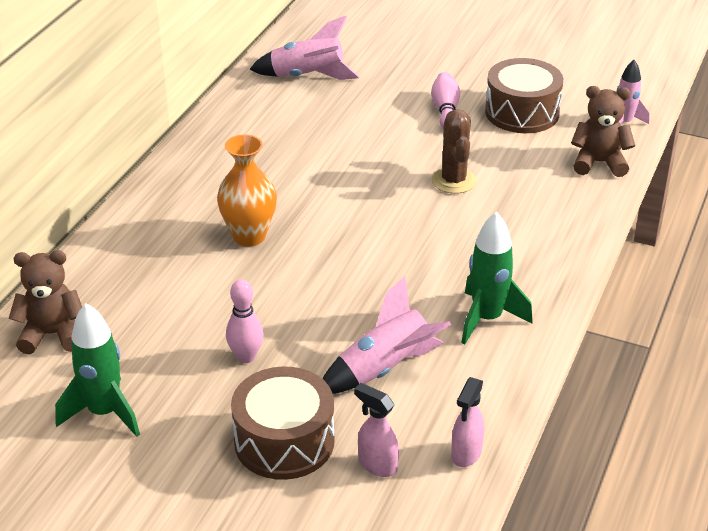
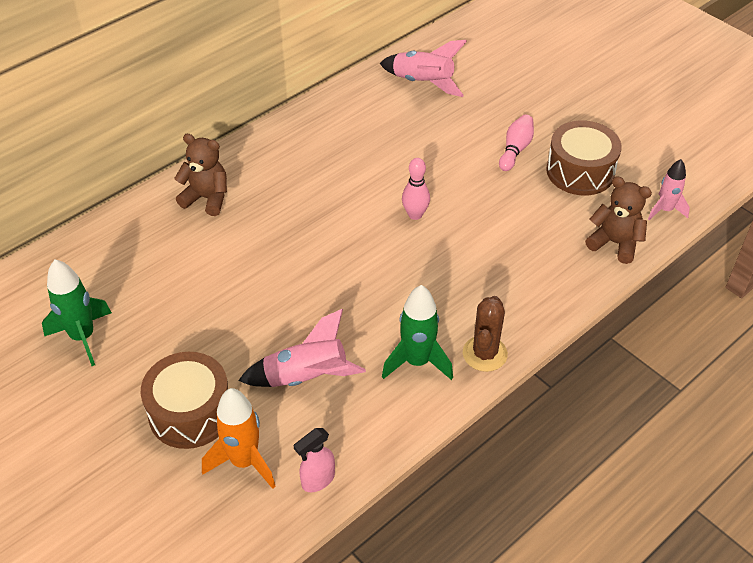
camera: 25 degrees right, 10 degrees up
(52, 334) = (90, 256): brown teddy bear -> brown teddy bear (207, 198)
(246, 357) = (211, 327): pink bowling pin -> pink bowling pin (415, 214)
(249, 236) = (282, 219): orange vase -> none
(377, 465) = (244, 461): pink spray bottle -> orange rocket
(453, 181) = (477, 220): brown cactus -> brown cactus (484, 354)

